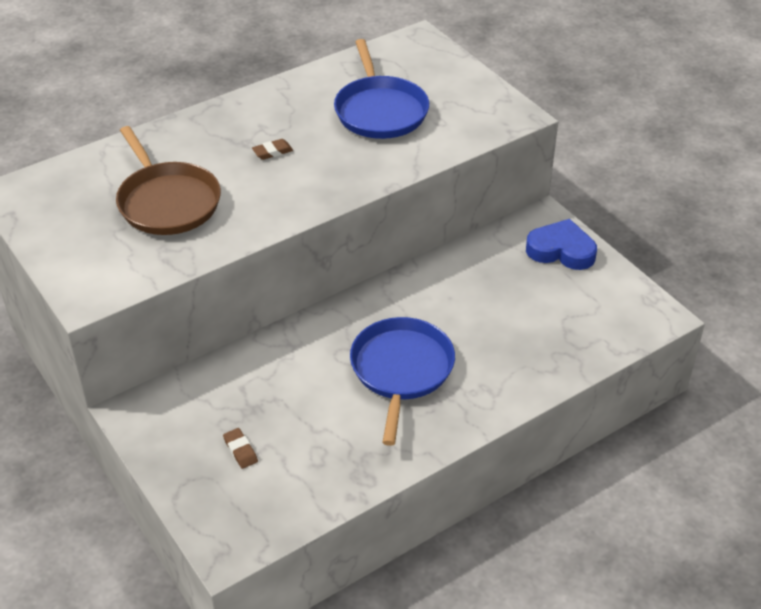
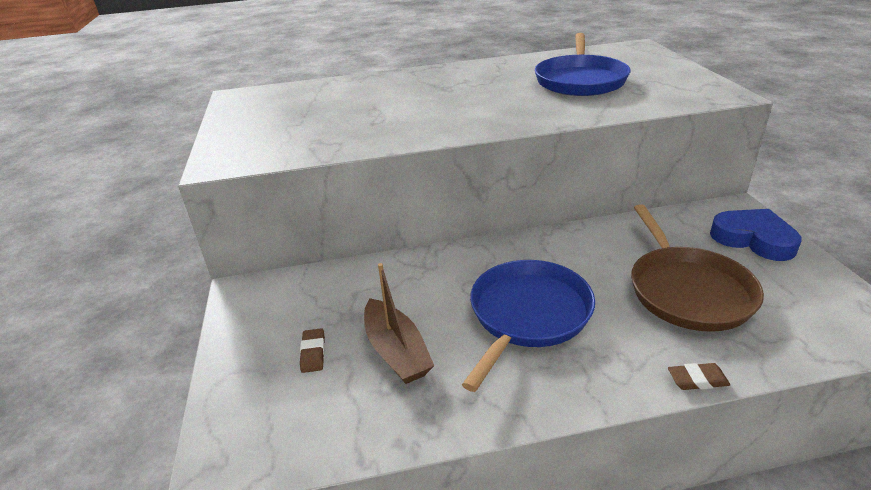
camera: 25 degrees right, 10 degrees down
(167, 202) = (348, 113): brown pan -> brown pan (687, 290)
(272, 152) = (464, 94): brown eraser -> brown eraser (697, 379)
(310, 430) = (396, 351): none -> brown boat

